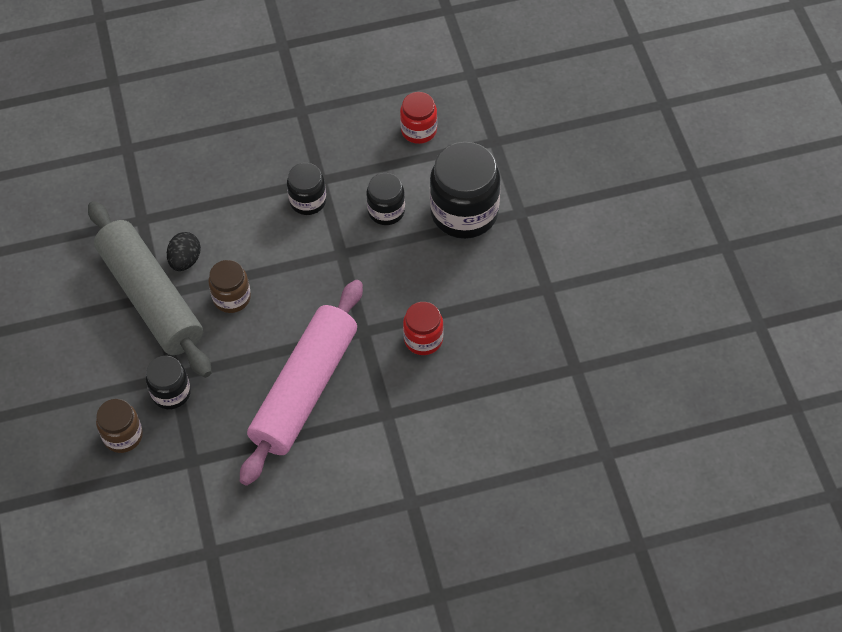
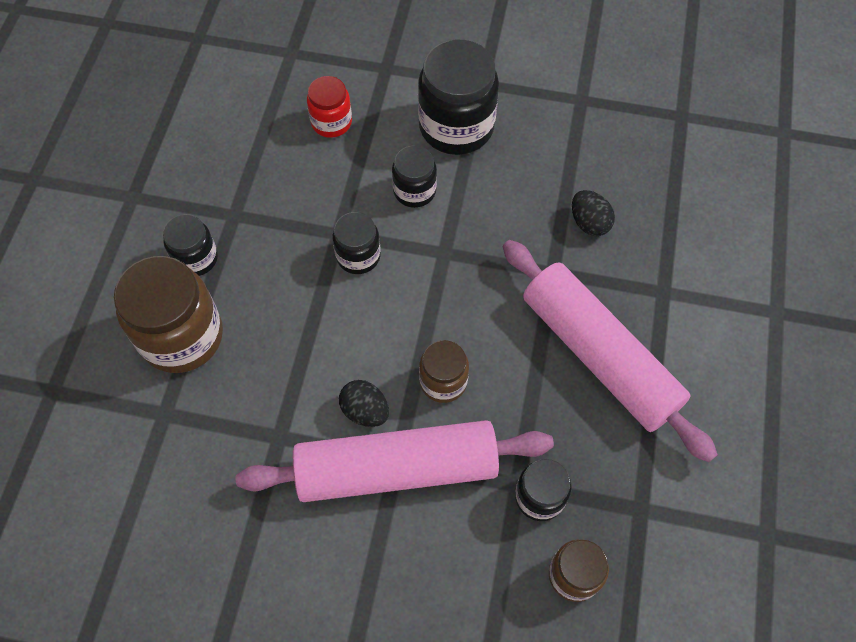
camera: 65 degrees left, 5 degrees up
(151, 297) = (397, 468): grey rolling pin -> pink rolling pin
(188, 129) = (182, 336): none -> brown jar
(252, 106) = (196, 258): none -> black jar
(423, 339) = (589, 223): red jar -> black egg

